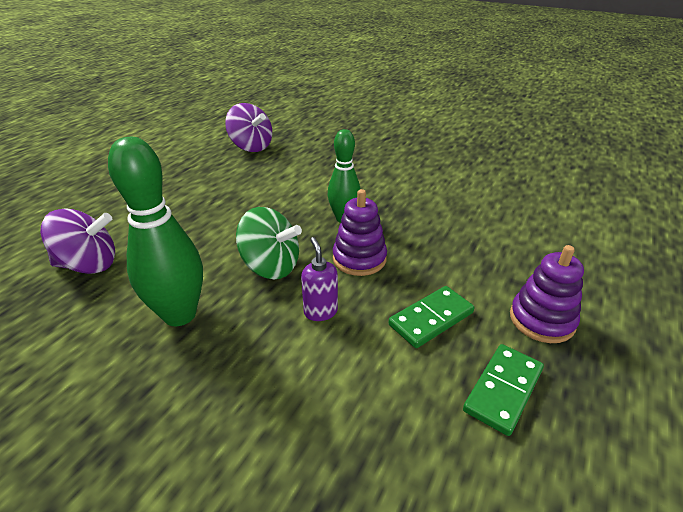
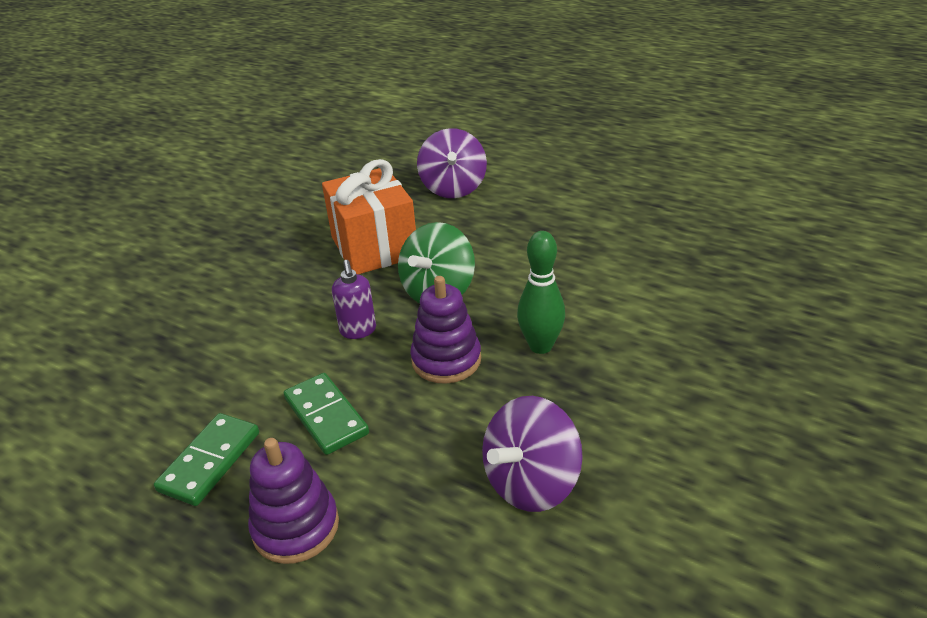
camera: 95 degrees right, 0 degrees up
(179, 314) = (374, 247): green bowling pin -> orange gift
(251, 147) = (745, 247): purple spinning top -> purple spinning top (531, 483)
(320, 311) = (358, 331): purple soap dispenser -> purple soap dispenser turned 90 degrees clockwise
(503, 390) = (210, 461): green domino -> green domino turned 75 degrees clockwise

